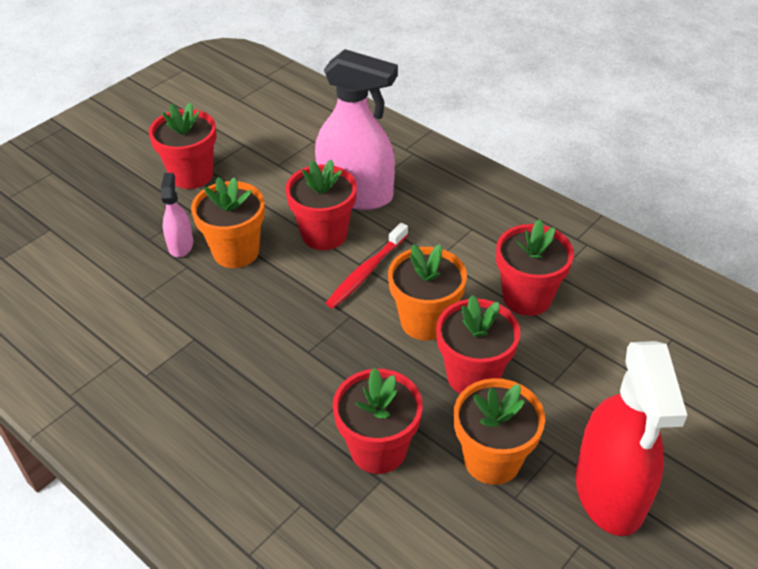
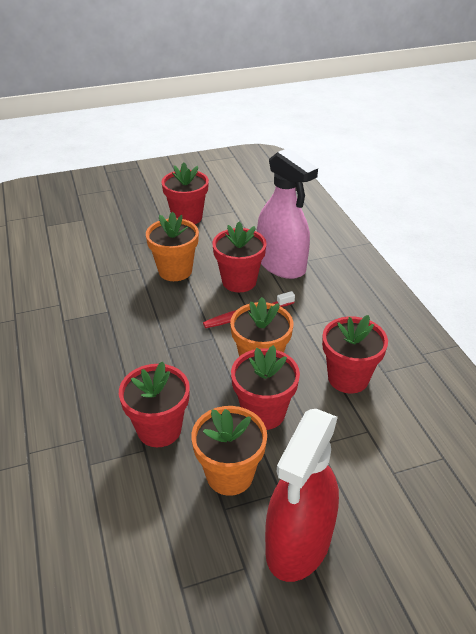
camera: 30 degrees right, 5 degrees down
(181, 245) = (146, 255): pink spray bottle -> none

